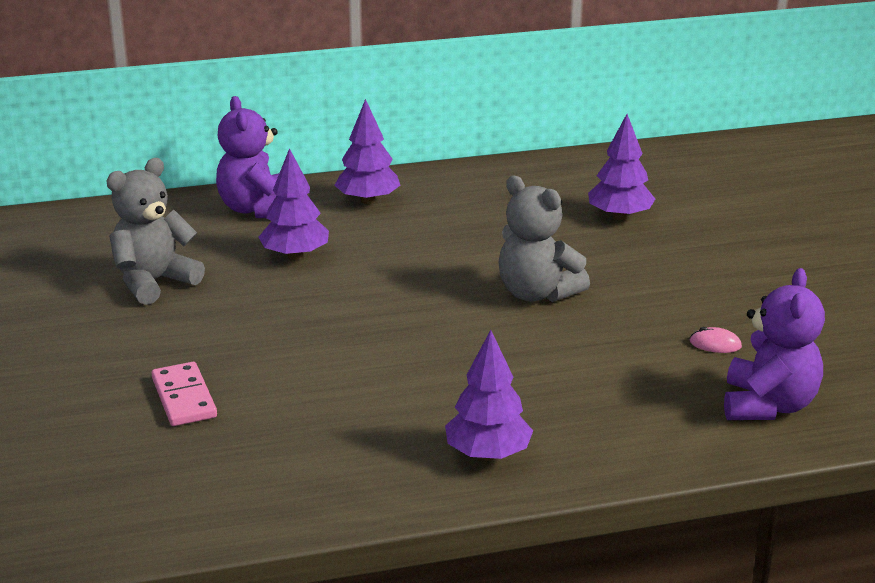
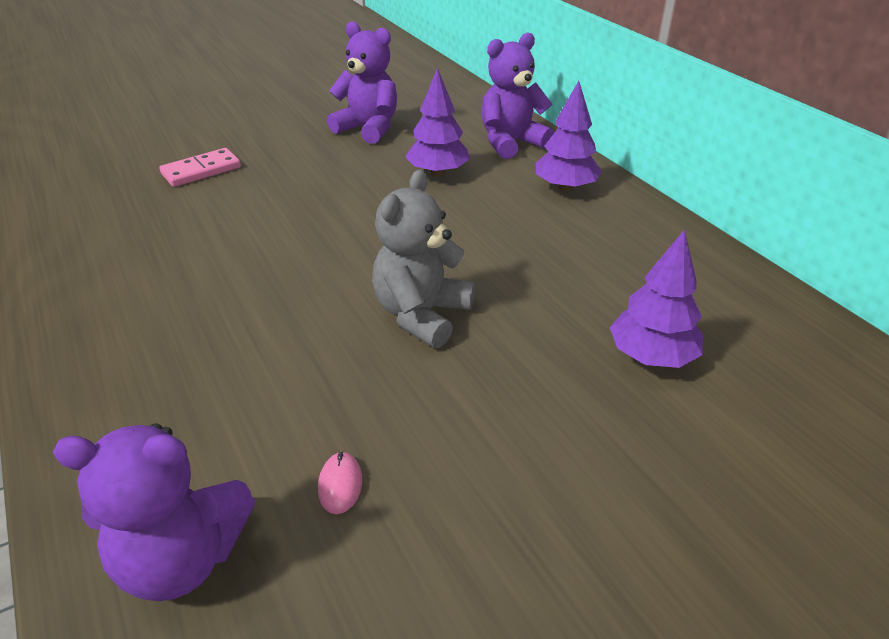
camera: 75 degrees right, 10 degrees up
(154, 282) = (368, 129): grey teddy bear -> purple teddy bear
(488, 454) = (100, 326): purple tree -> none

